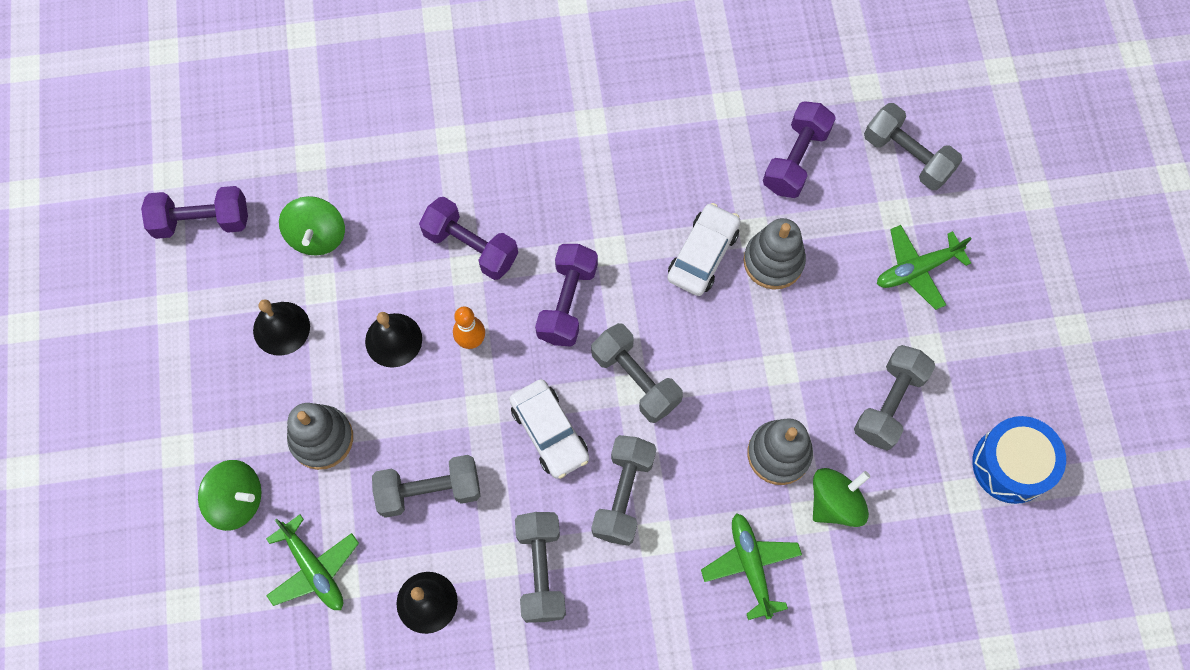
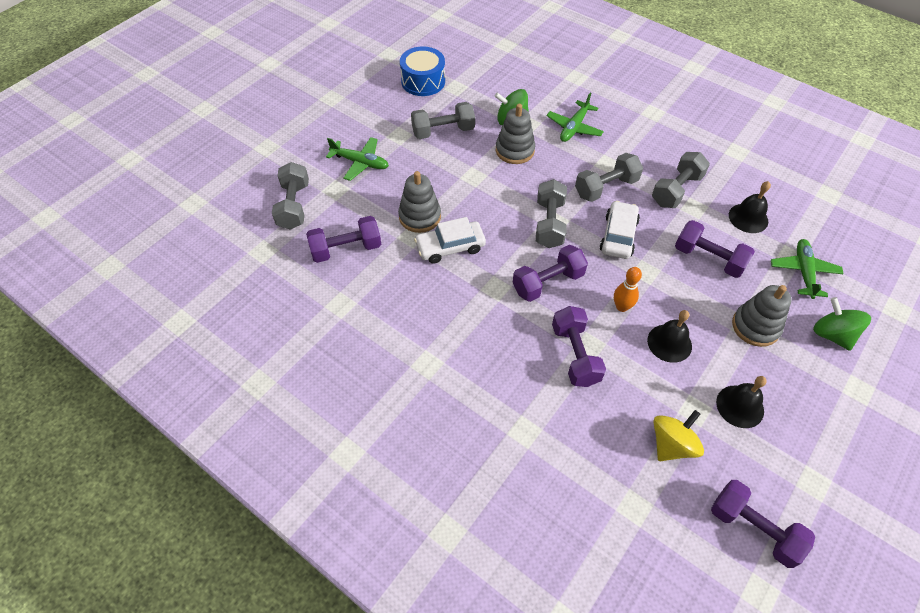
camera: 135 degrees left, 15 degrees down
(317, 236) = (672, 445): green spinning top -> yellow spinning top
(429, 491) = (708, 258): grey dumbbell -> purple dumbbell

